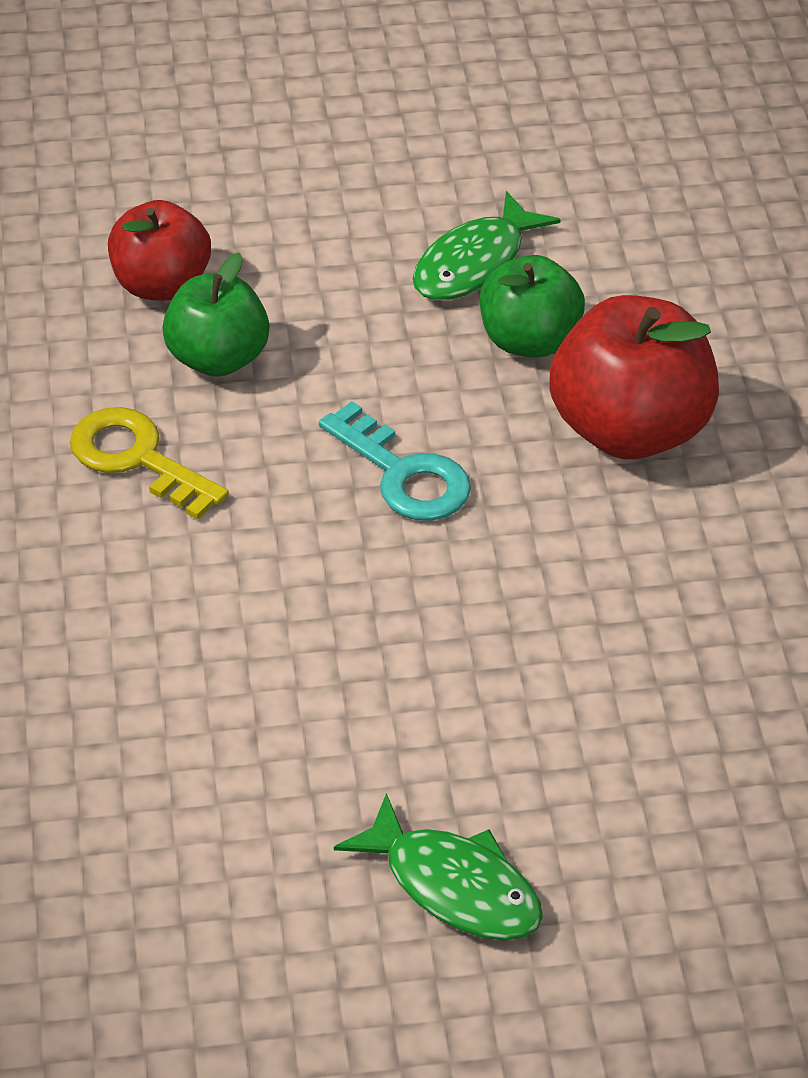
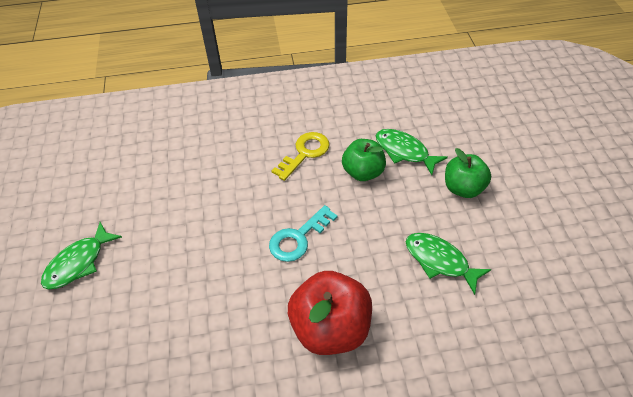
camera: 90 degrees right, 5 degrees up
(161, 285) = (404, 151): red apple -> green fish
(529, 340) = (389, 284): green apple -> green apple (463, 188)

